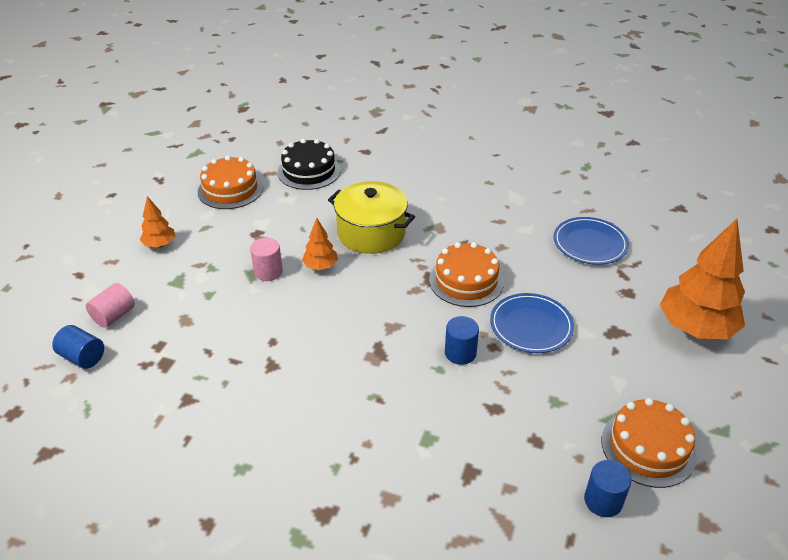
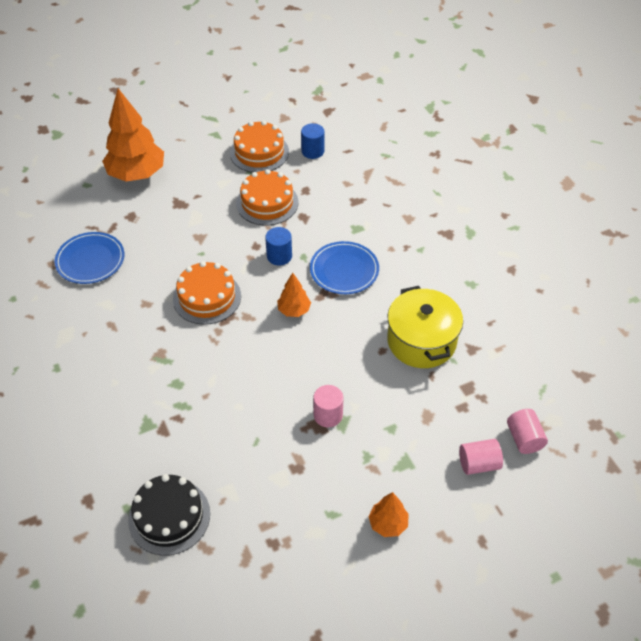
camera: 135 degrees left, 10 degrees up
(82, 357) = (524, 438): blue cylinder -> pink cylinder
(230, 189) = (263, 553): orange cake -> orange cake (267, 203)
(320, 266) = (285, 388): orange tree -> orange tree (294, 310)
(371, 233) = (211, 391): yellow pot -> yellow pot (421, 341)
(531, 326) = (216, 240): blue plate -> blue plate (344, 270)

